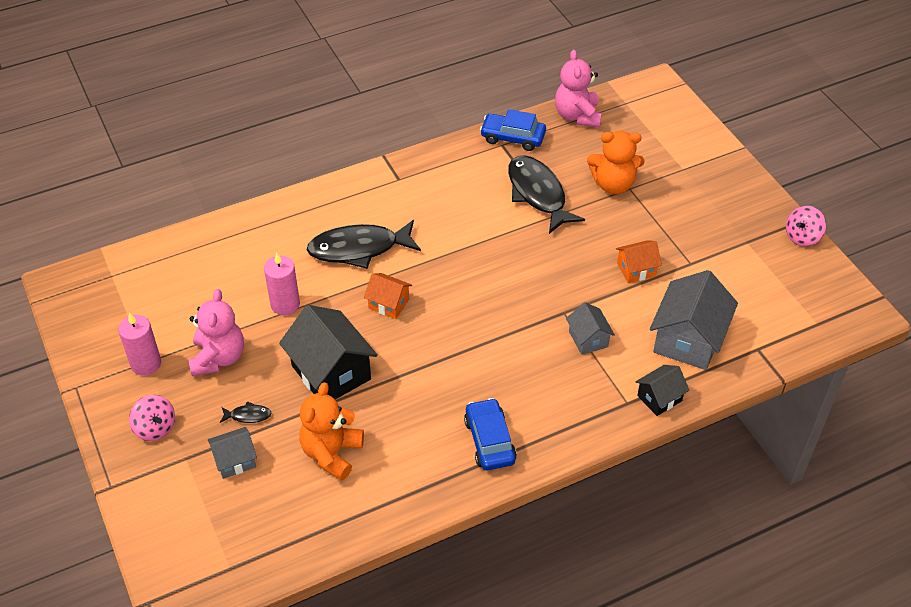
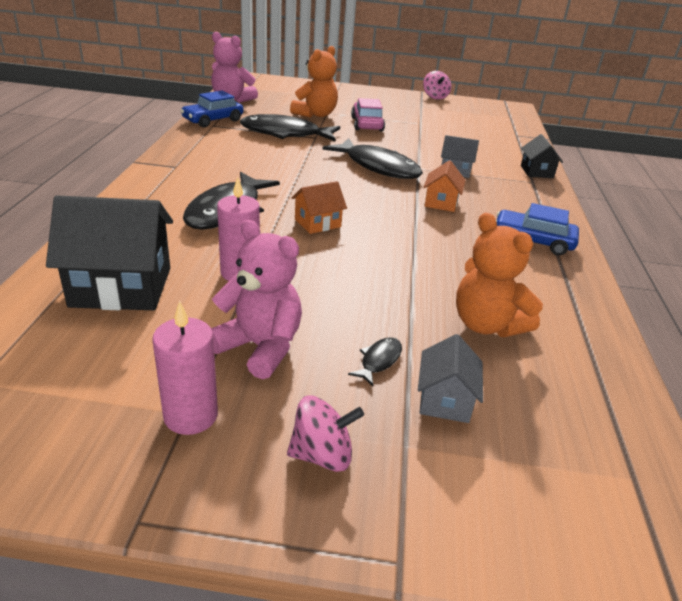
camera: 60 degrees left, 15 degrees down
(331, 372) = (371, 283): black house -> black house (121, 287)
(534, 286) = (378, 167): none -> black fish
(634, 229) = (367, 124): none -> pink car
(636, 269) = (405, 136): orange house -> orange house (441, 202)
(688, 340) = (489, 146): grey house -> none

